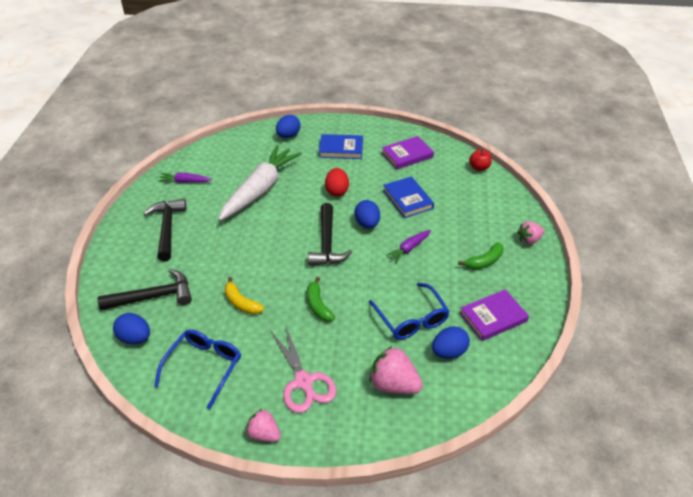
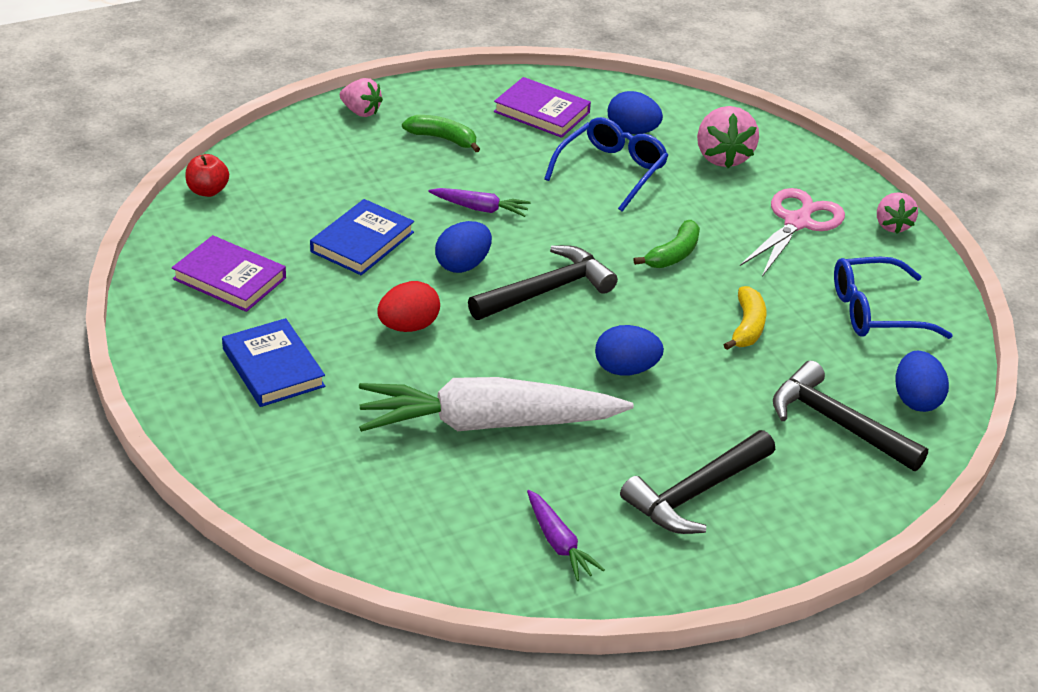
camera: 125 degrees left, 5 degrees down
(288, 136) = (281, 462): blue egg -> blue egg (625, 369)

